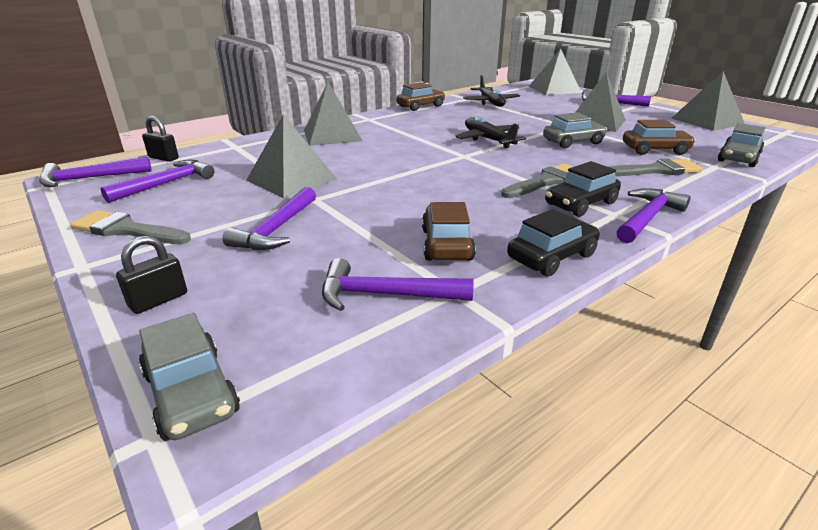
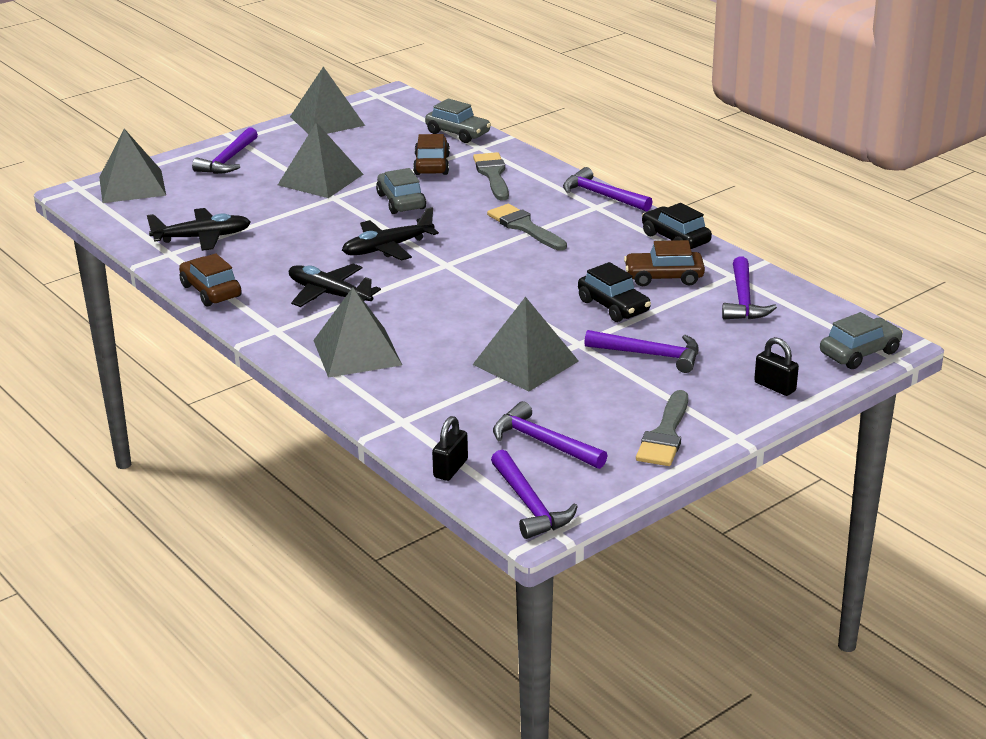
camera: 90 degrees left, 0 degrees up
(414, 128) = (329, 294): none -> black plane
(580, 204) = (577, 218): black car -> black car (613, 306)

